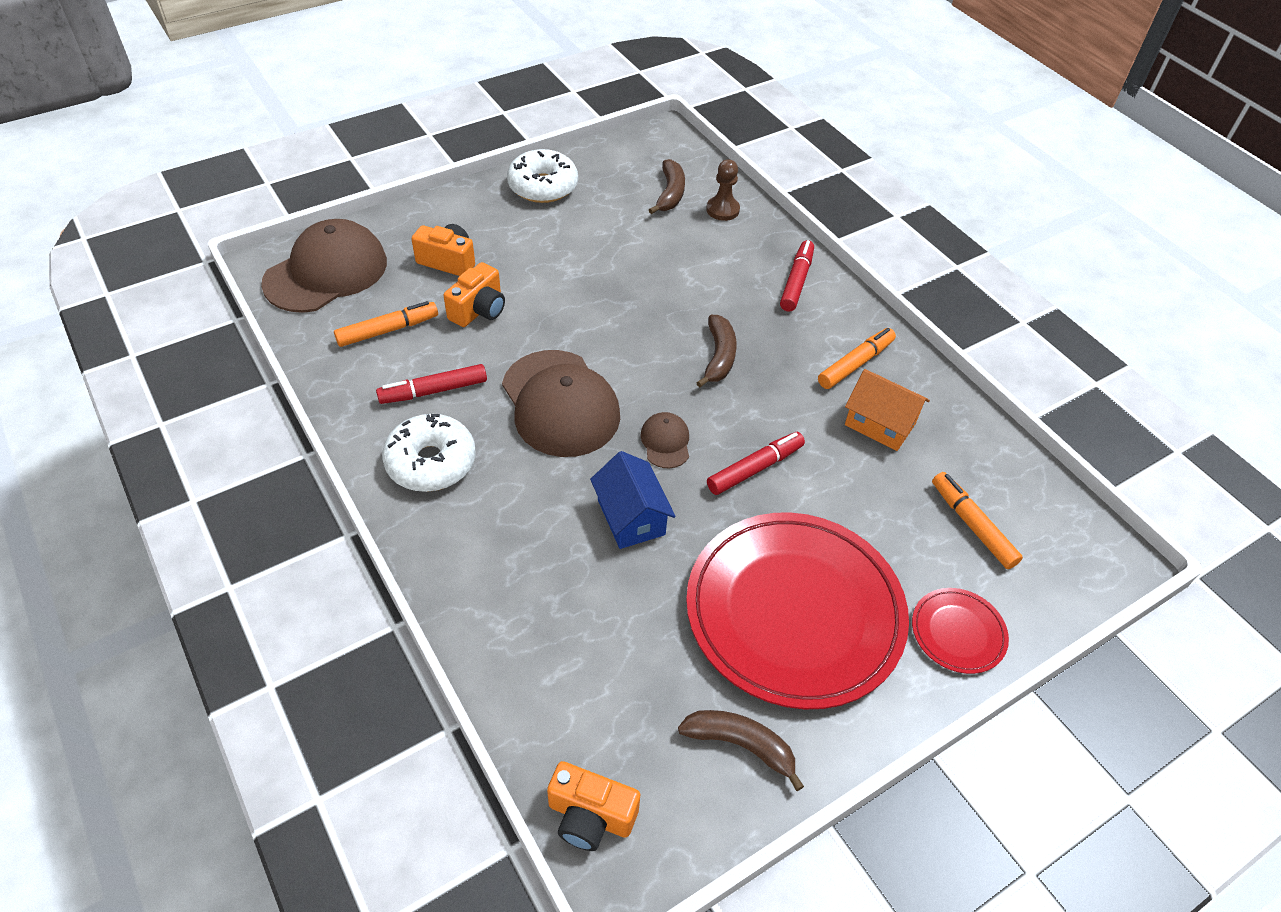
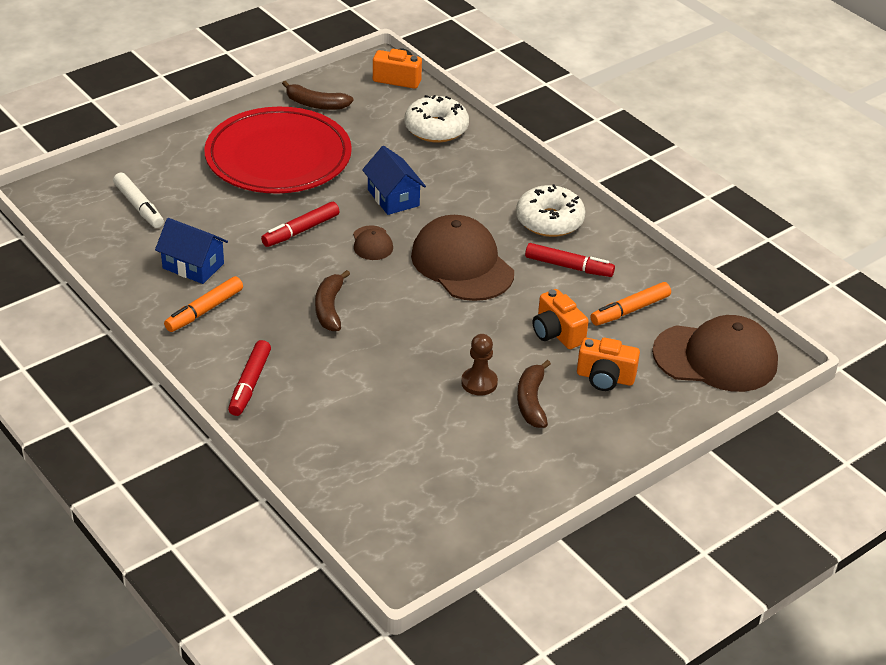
camera: 175 degrees right, 10 degrees down
(326, 272) = (715, 358): brown cap -> brown cap turned 120 degrees counterclockwise
(433, 391) = (568, 266): red marker -> red marker turned 45 degrees clockwise
(479, 310) = (557, 333): orange camera -> orange camera turned 60 degrees counterclockwise
(543, 186) = (537, 476): white donut -> white donut (436, 128)
(670, 193) = (388, 479): brown banana -> brown banana (531, 401)
(722, 210) = (326, 462): brown pawn -> brown pawn (479, 383)
(880, 424) = (193, 266): orange house -> blue house
(958, 632) = (170, 153): red plate -> none
(972, 525) = (139, 206): orange marker -> white marker

